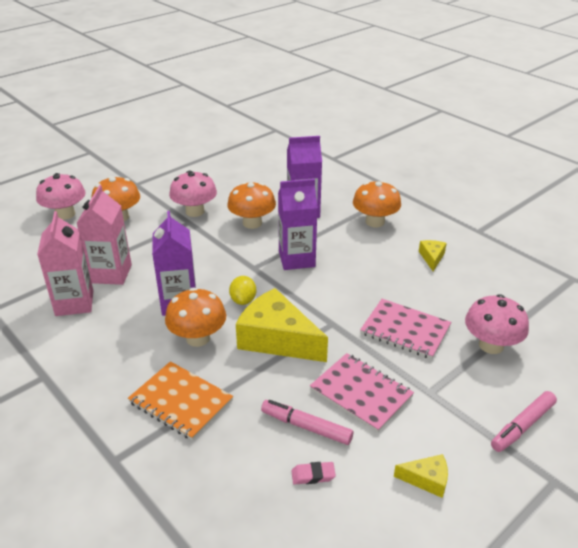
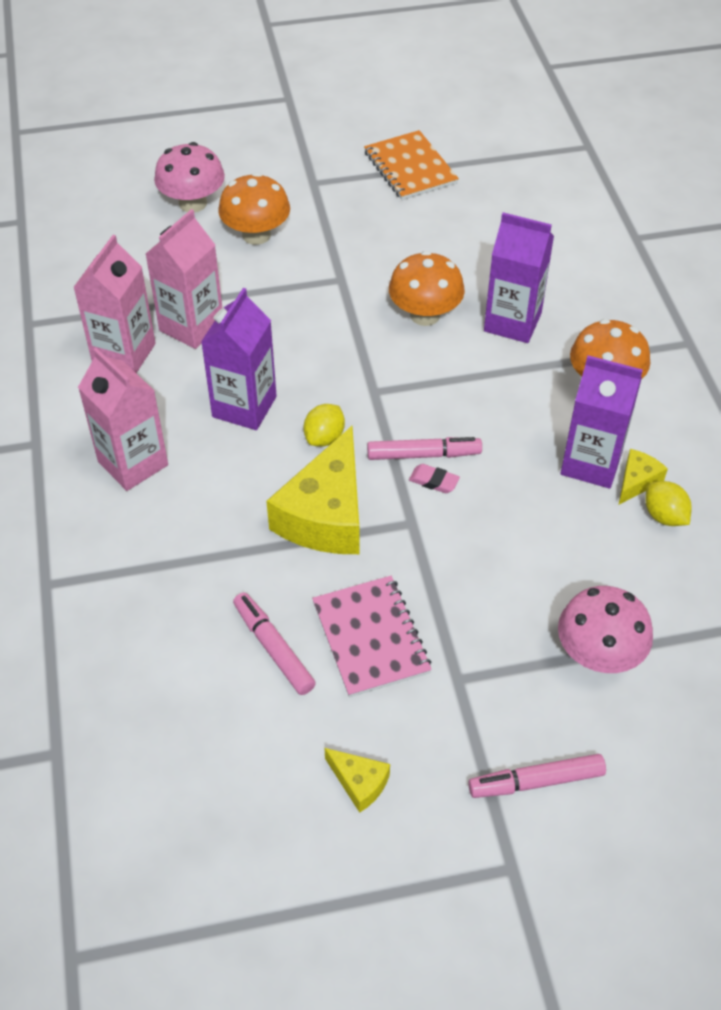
camera: 30 degrees right, 15 degrees up
(126, 361) = (133, 463): none -> pink carton
(181, 402) = (158, 547): orange notebook -> orange notebook (410, 168)
(195, 211) = (361, 263): pink mushroom -> none
(198, 338) = (233, 469): orange mushroom -> none
(277, 339) = (325, 514): yellow cheese -> yellow cheese turned 135 degrees counterclockwise
(296, 259) = (441, 402): purple carton -> purple carton (591, 463)
(309, 287) = (423, 455): none -> pink marker
(313, 475) = (237, 710): pink eraser -> pink eraser (434, 481)
(405, 330) = (499, 578): pink notebook -> none
(459, 268) = (664, 516): none -> yellow lemon

